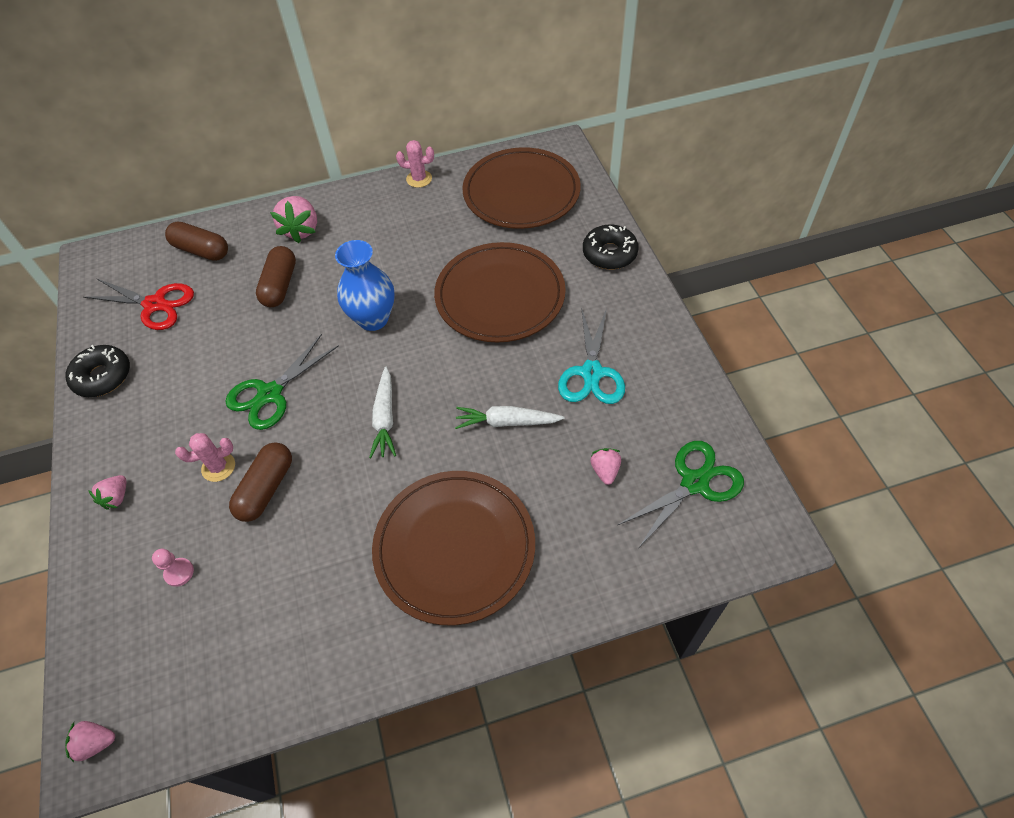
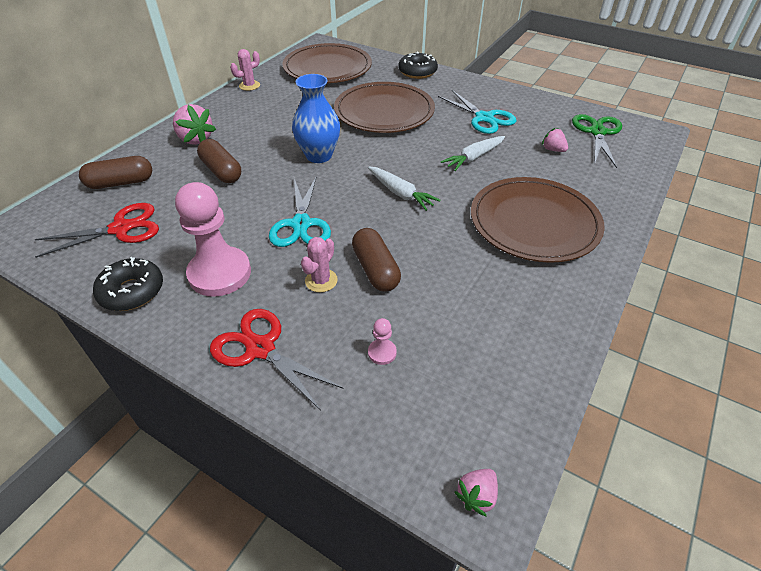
camera: 45 degrees left, 10 degrees down
(117, 497) = (260, 348): pink strawberry -> red scissors
(166, 403) = (220, 273): none -> pink pawn
(270, 394) = (301, 224): green scissors -> turquoise scissors

